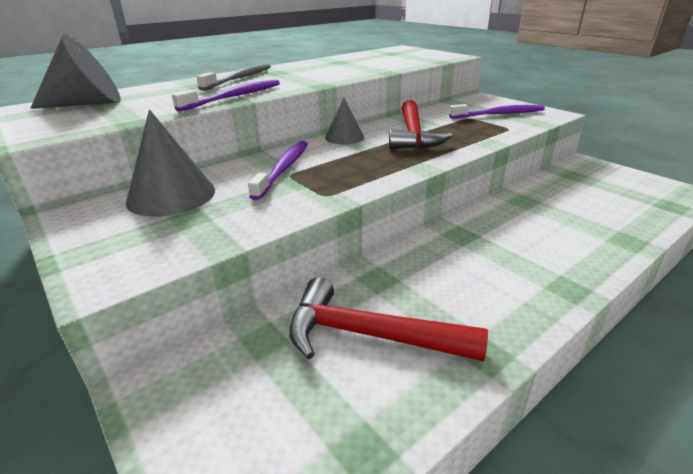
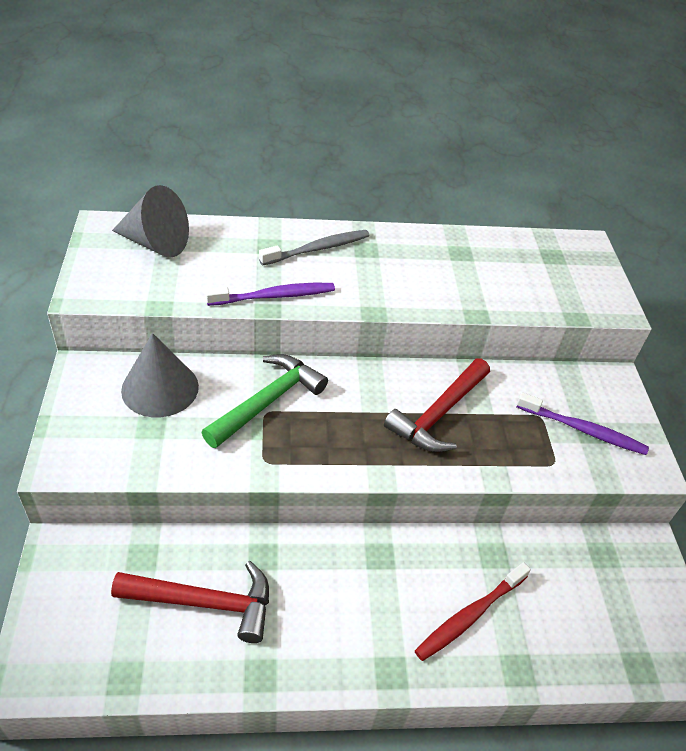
camera: 30 degrees right, 15 degrees up
(283, 169) = (268, 401): purple toothbrush -> green hammer
(344, 137) = (370, 378): grey cone -> none
(369, 335) = (205, 602): red hammer -> red hammer turned 135 degrees clockwise
(560, 232) = (470, 615): none -> red toothbrush

